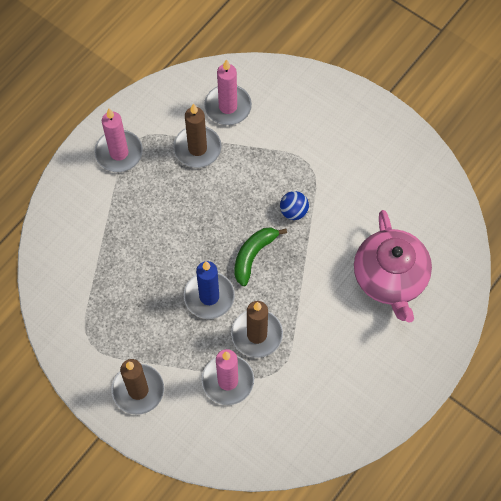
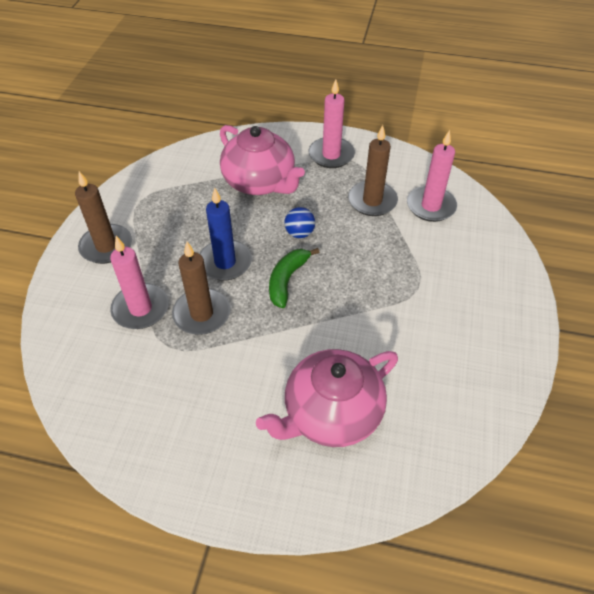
camera: 65 degrees right, 15 degrees down
(123, 229) = (260, 182): none -> pink teapot
(253, 255) = (287, 280): green banana -> green banana turned 75 degrees counterclockwise
(293, 211) = (356, 295): blue ball -> blue ball (299, 233)

